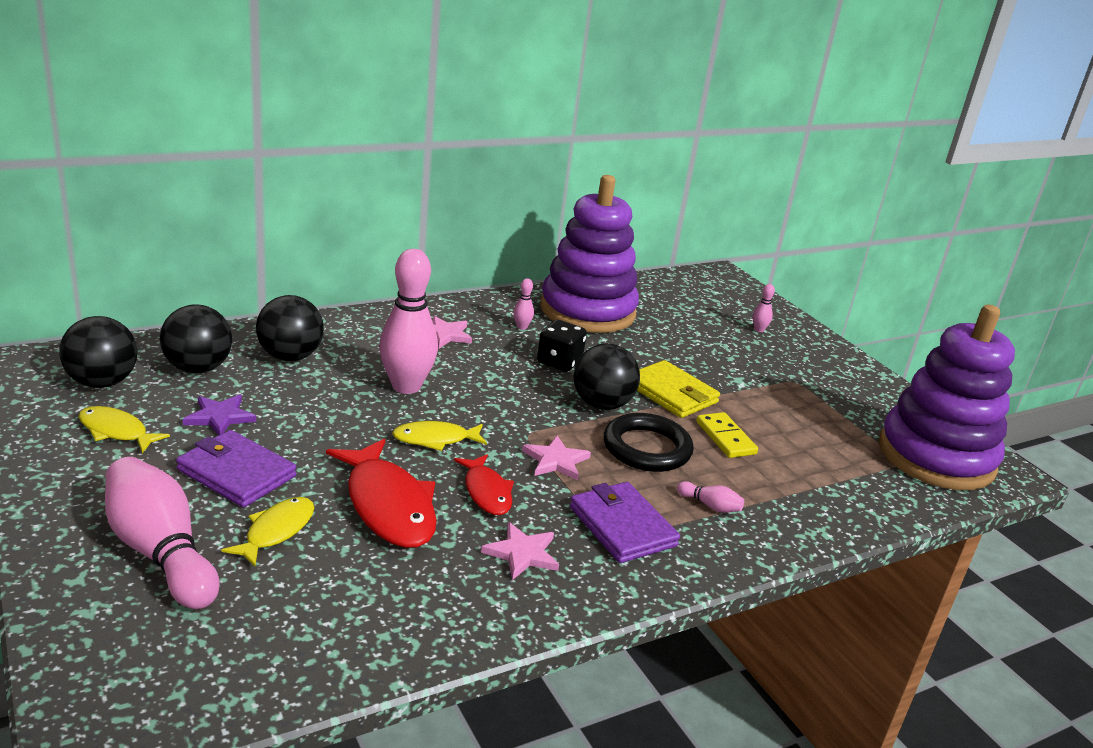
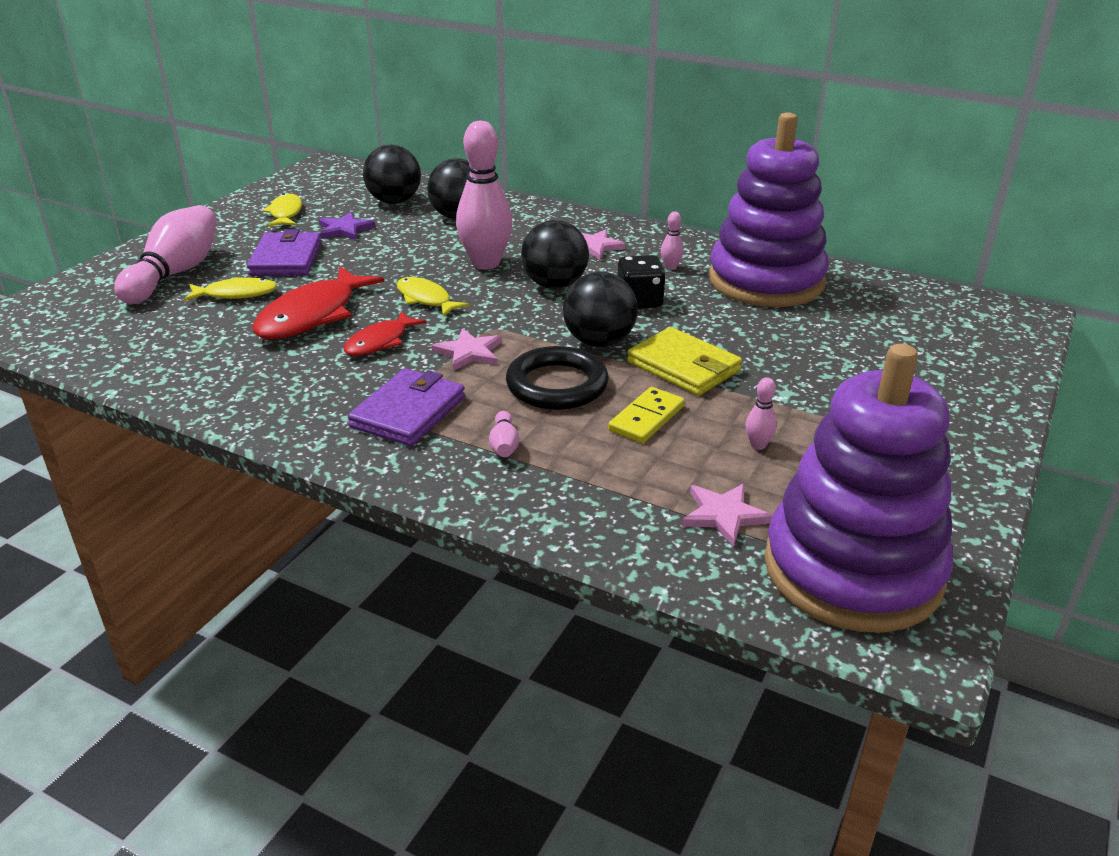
camera: 60 degrees right, 5 degrees up
(102, 382) = (334, 188): black ball -> black ball (554, 285)
(522, 553) = (313, 383): pink star -> pink star (723, 515)
(671, 393) = (683, 366): yellow wallet -> yellow wallet turned 60 degrees counterclockwise
(759, 330) = (932, 372): pink bowling pin -> pink bowling pin (758, 445)

